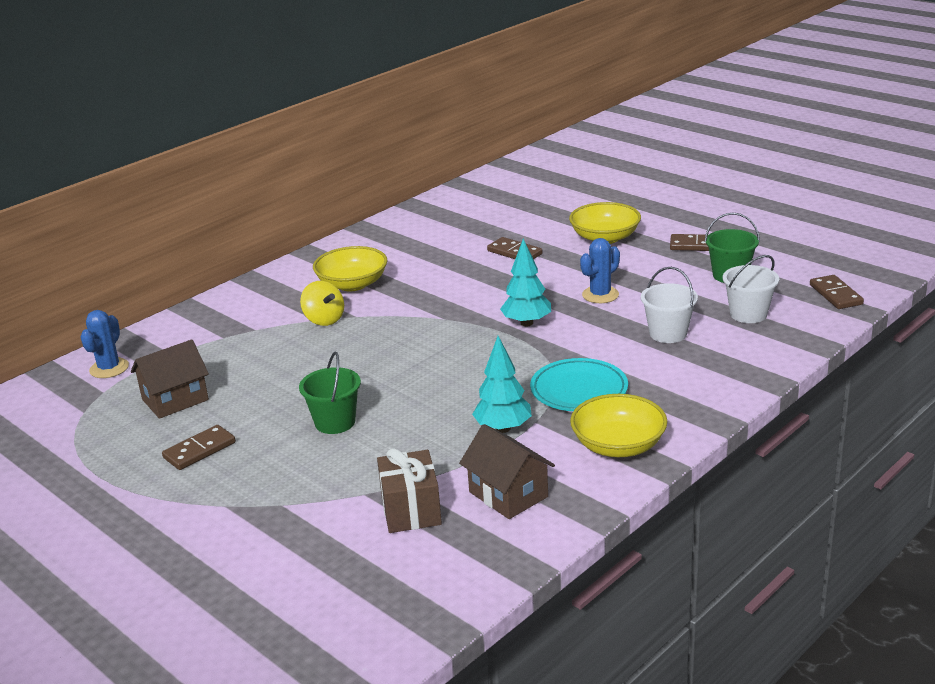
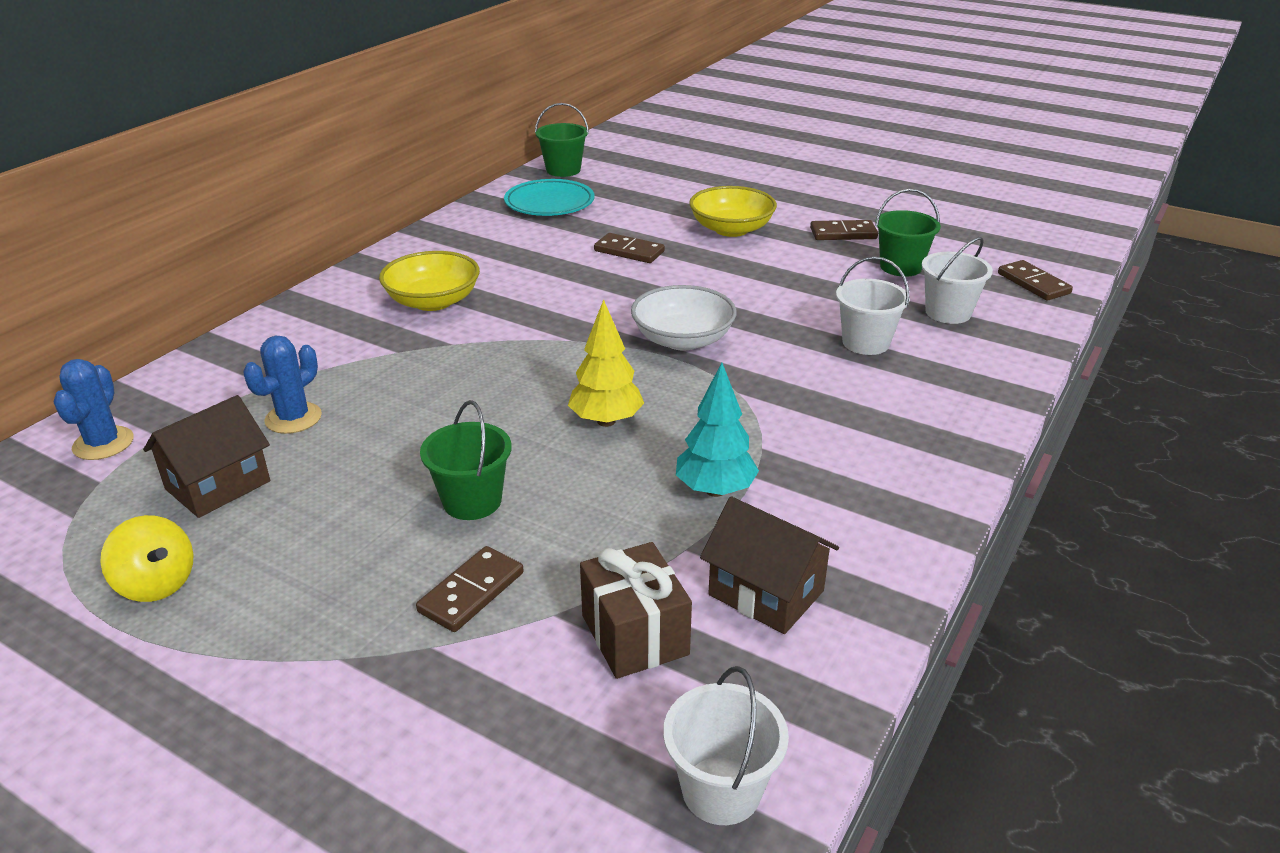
camera: 15 degrees left, 5 degrees up
(199, 450) = (275, 565): brown domino -> brown domino (471, 592)
(324, 320) = (409, 351): yellow spinning top -> yellow spinning top (157, 584)
(429, 597) = (721, 790): none -> white bucket
(446, 377) = (606, 421): none -> yellow tree
(489, 182) = (563, 170): none -> green bucket
(526, 323) = (682, 339): turquoise tree -> white bowl
(579, 390) = (791, 426): turquoise plate -> turquoise plate (549, 203)
(600, 295) = (759, 298): blue cactus -> blue cactus (293, 418)
(618, 445) = (881, 502): yellow bowl -> none

